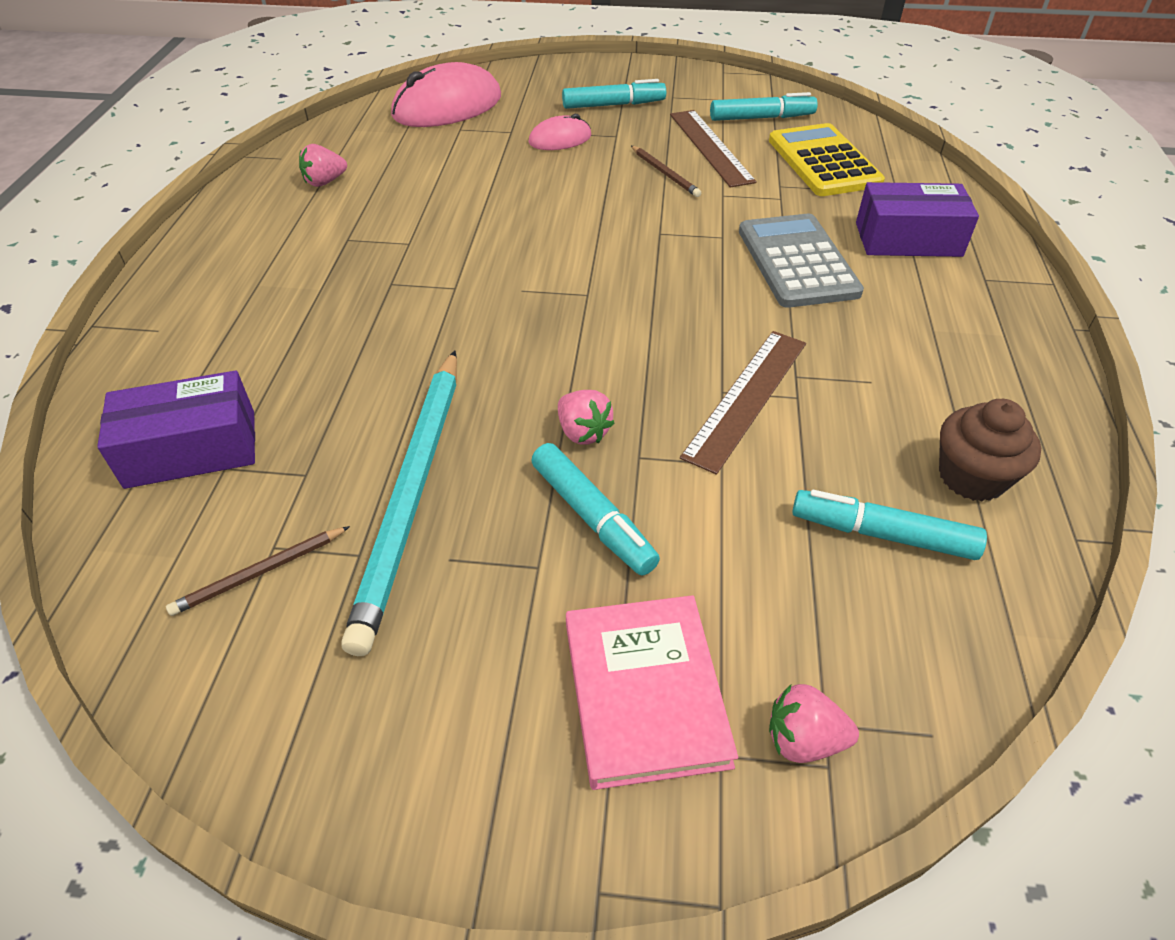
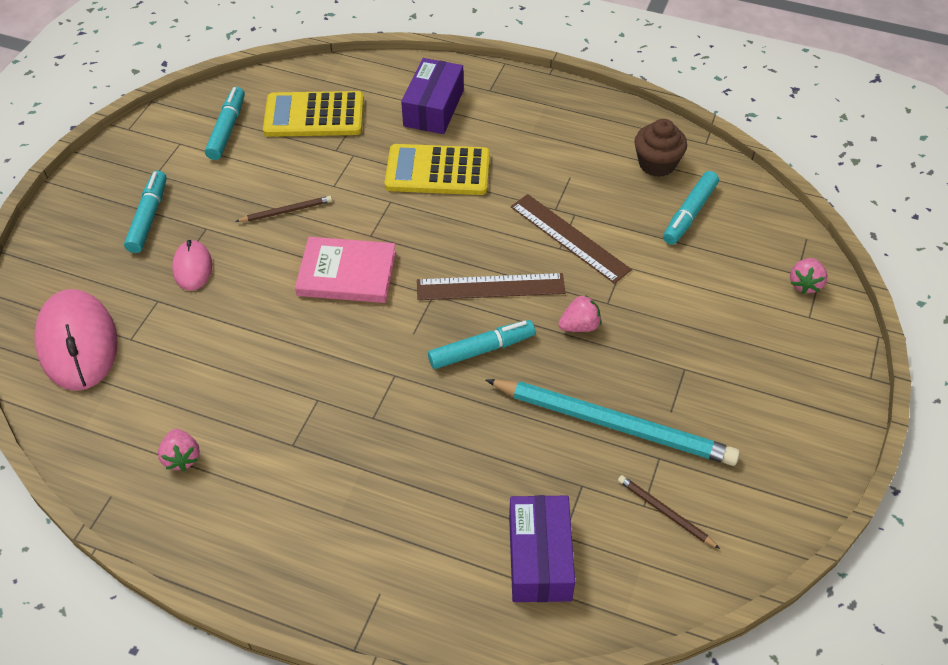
camera: 75 degrees left, 5 degrees up
(260, 573) = (665, 512): brown pencil -> brown pencil turned 150 degrees clockwise
(592, 517) = (652, 335): turquoise marker -> turquoise marker (481, 350)
(645, 692) = (773, 337): pink book -> pink book (347, 273)
(710, 147) = (258, 173): brown ruler -> brown ruler (490, 287)
(797, 262) = (438, 171): grey calculator -> yellow calculator

